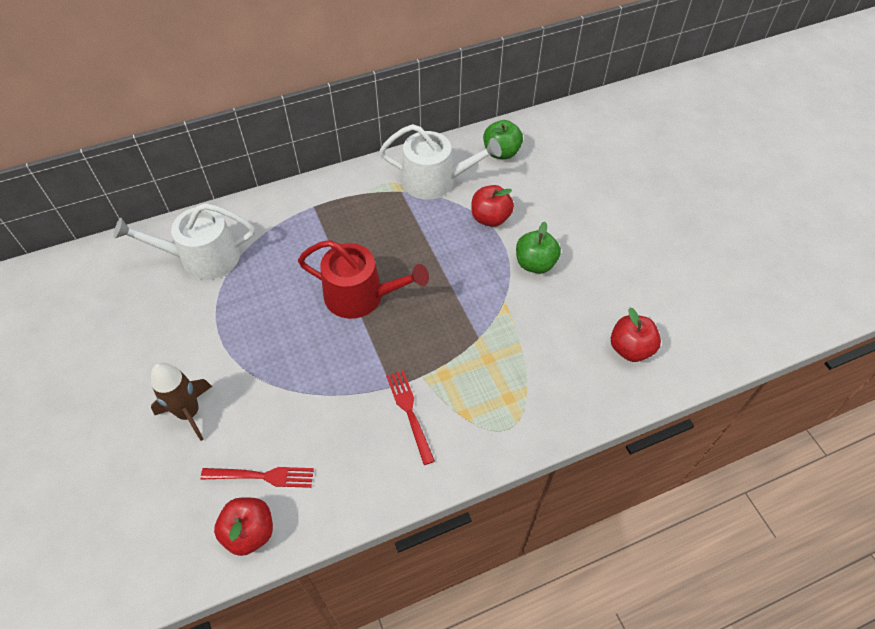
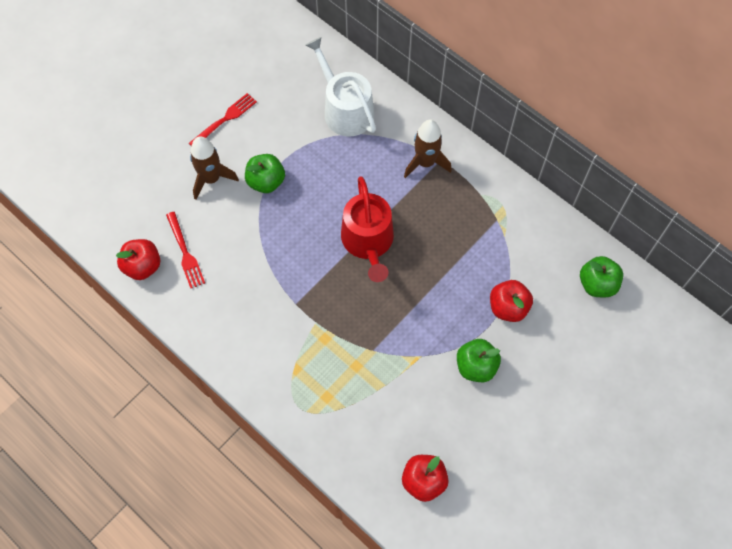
camera: 65 degrees right, 10 degrees up
(232, 359) = (266, 182): none -> green apple
(308, 218) = (425, 163): none -> brown rocket
(409, 412) = (279, 328): red fork -> red fork (225, 119)
(435, 181) = (526, 242): white watering can -> none

